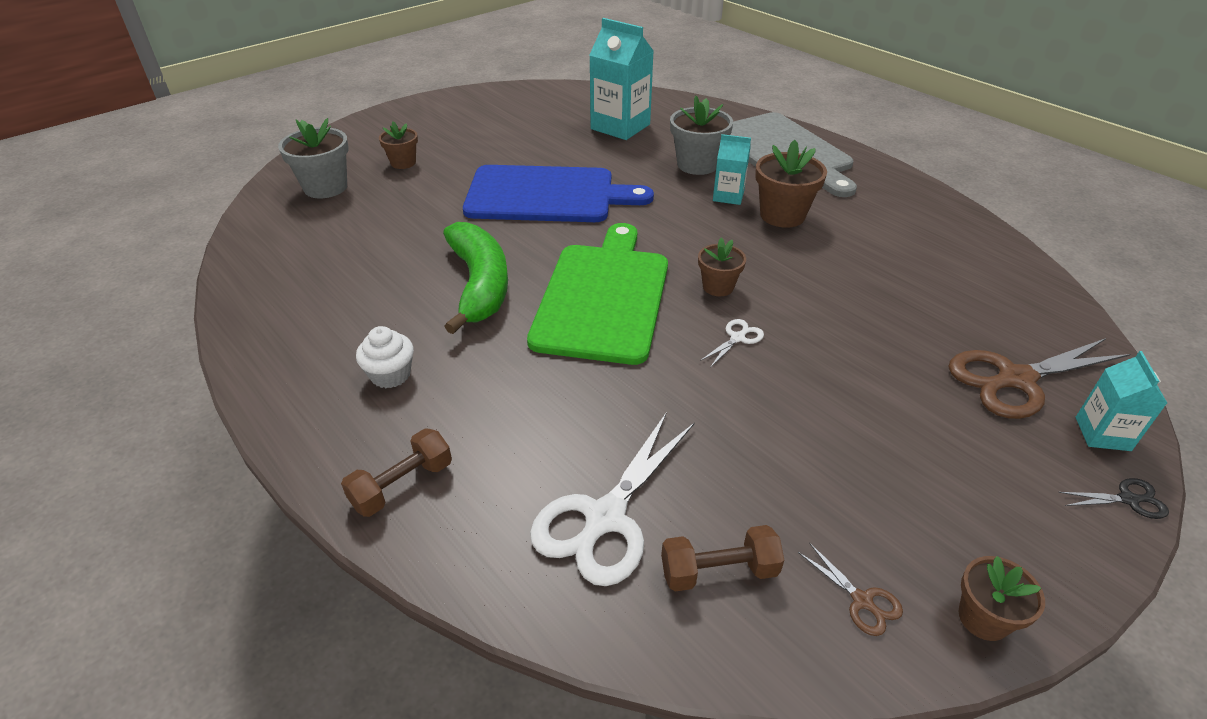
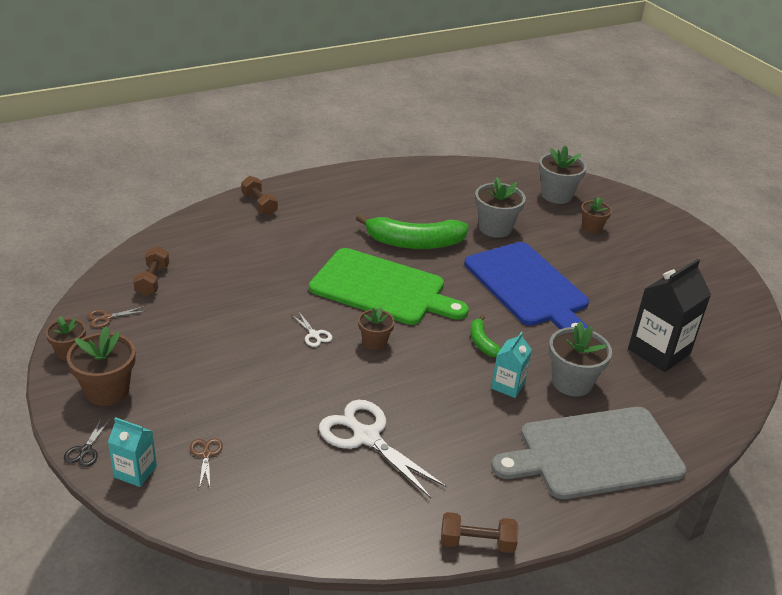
camera: 100 degrees right, 5 degrees down
(390, 375) = (340, 207): white cupcake -> none
(421, 225) = (495, 228): none -> grey flower pot
(547, 195) = (528, 287): blue cutting board -> blue cutting board turned 45 degrees counterclockwise
(605, 518) = (204, 255): white scissors -> white scissors (366, 437)
(620, 127) = (659, 351): turquoise carton -> black carton
(669, 215) = (482, 343): none -> green banana
(782, 215) = (466, 409): brown flower pot -> brown flower pot (107, 391)
(938, 196) = (477, 542): none -> brown dumbbell
(1015, 379) = (206, 455): brown scissors -> brown scissors, size x0.44

